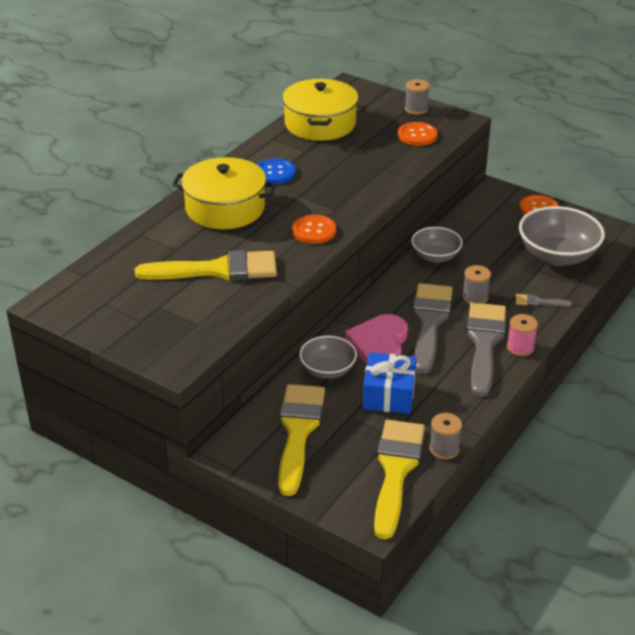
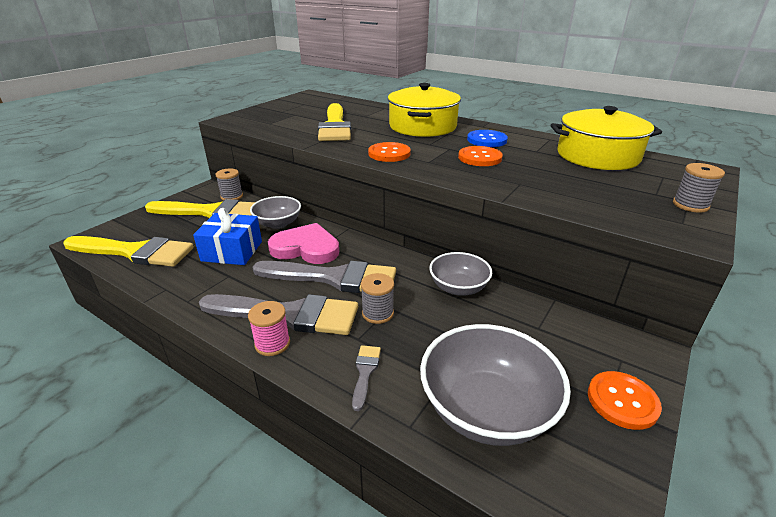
camera: 90 degrees right, 5 degrees down
(417, 135) = (616, 204): orange button -> orange button (480, 158)
(444, 449) = (141, 278): grey spool -> grey spool (232, 196)

